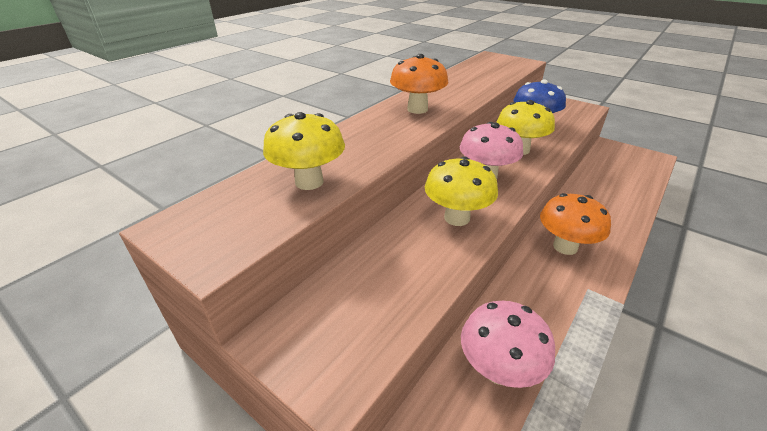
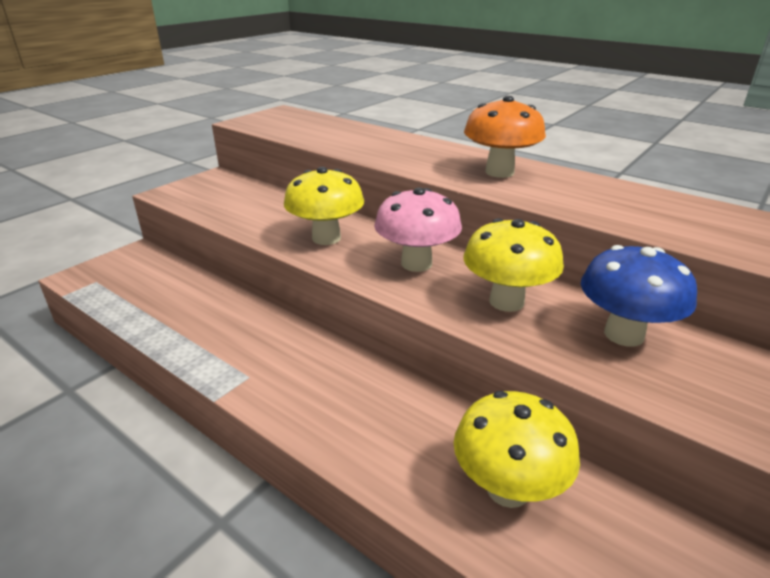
camera: 90 degrees right, 5 degrees down
(309, 182) = (326, 135): yellow mushroom -> yellow mushroom (508, 489)
(498, 370) = (179, 296): pink mushroom -> none
(565, 246) = (330, 376): orange mushroom -> none

